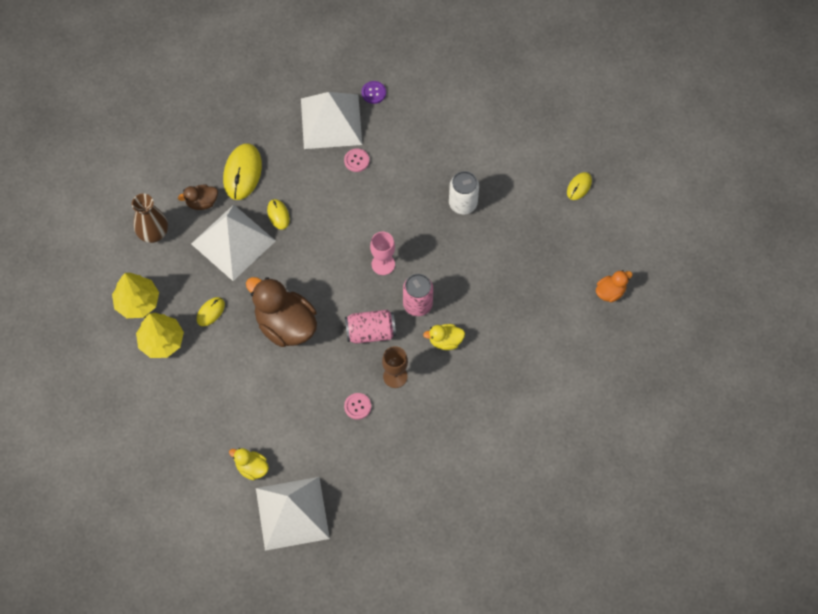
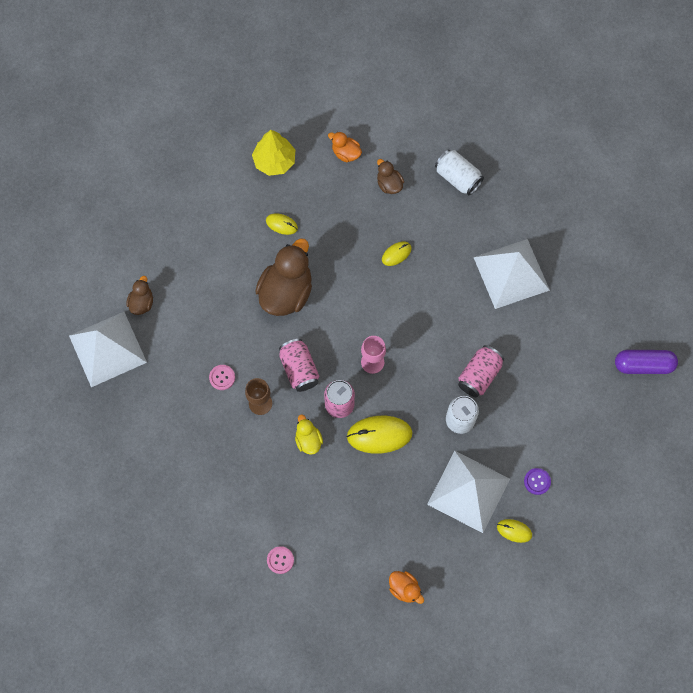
camera: 75 degrees right, 5 degrees up
(153, 233) = (346, 153): brown vase -> orange duck
(161, 341) = (242, 192): yellow tree -> none
(217, 140) = (457, 178): none -> white can
(233, 242) = (357, 223): white pyramid -> white pyramid (468, 491)
(242, 173) = (430, 210): yellow mouse -> yellow mouse (379, 435)
(252, 468) = (142, 303): yellow duck -> brown duck
(356, 160) = (475, 308): pink button -> pink button (280, 560)
(373, 93) = (556, 304): purple button -> purple button (537, 481)
(424, 175) = (479, 375): none -> pink can
(454, 40) = (643, 365): none -> purple capsule

